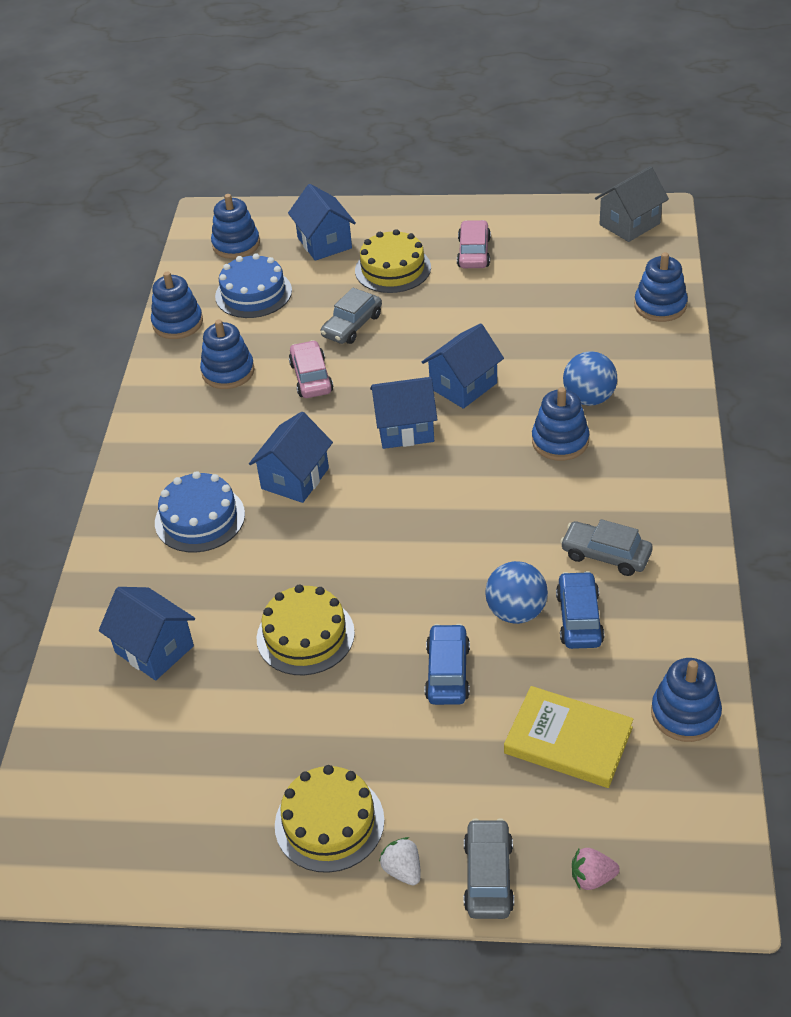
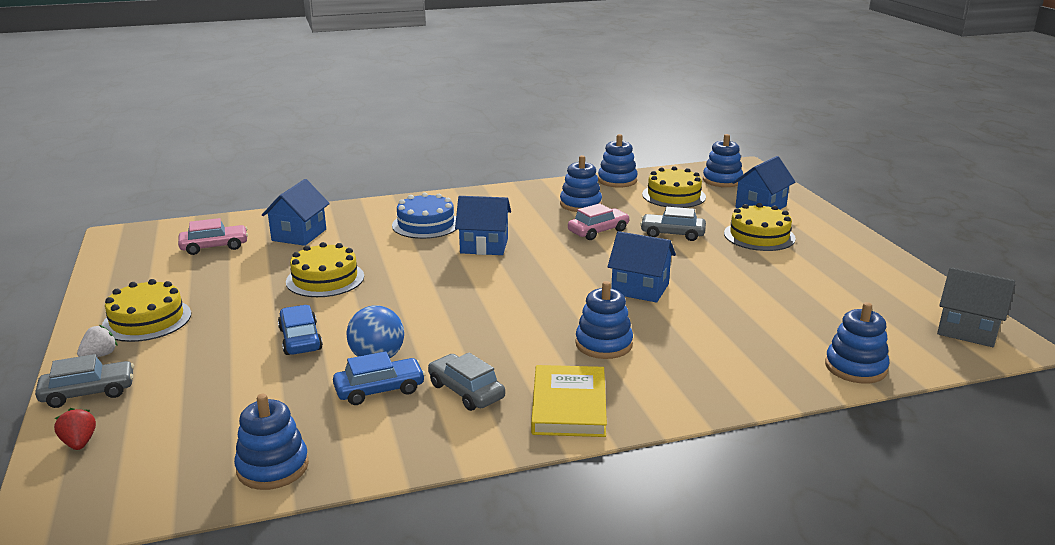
camera: 65 degrees right, 20 degrees down
(253, 293) = (673, 196): blue cake -> yellow cake
(405, 429) = (567, 275): blue house -> none
(447, 672) = (300, 339): blue car -> blue car turned 90 degrees counterclockwise
(474, 252) = (821, 263): pink car -> pink car (214, 247)
(568, 740) = (233, 407): yellow book -> yellow book (569, 405)
(589, 398) = (675, 349): blue ball -> none
(592, 878) = (79, 443): pink strawberry -> red strawberry
(606, 555) = (466, 391): grey car -> grey car turned 45 degrees counterclockwise

